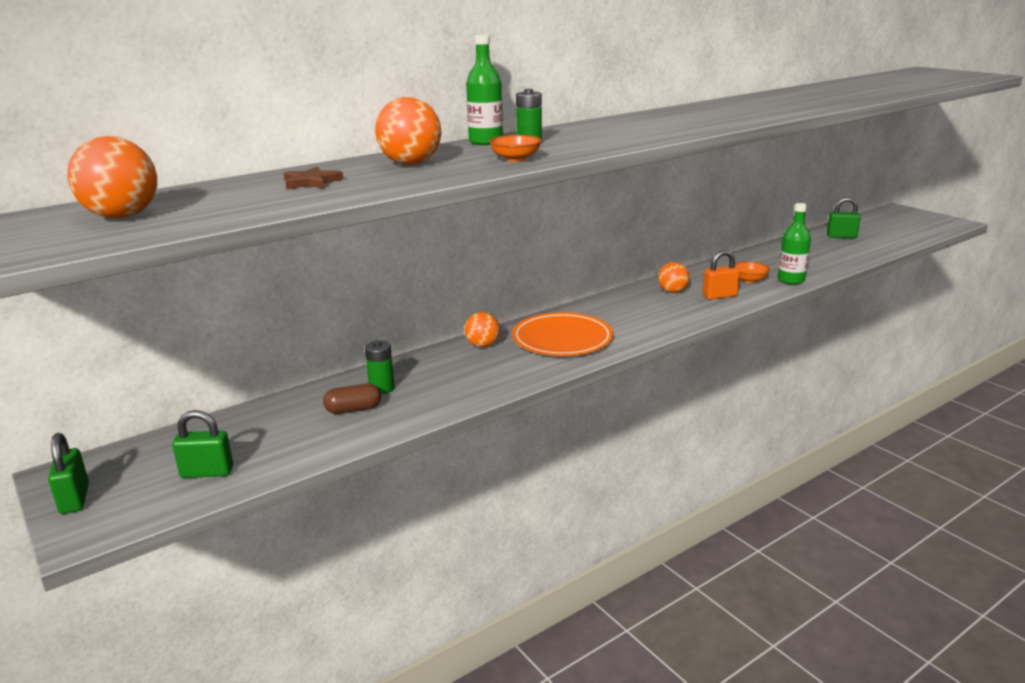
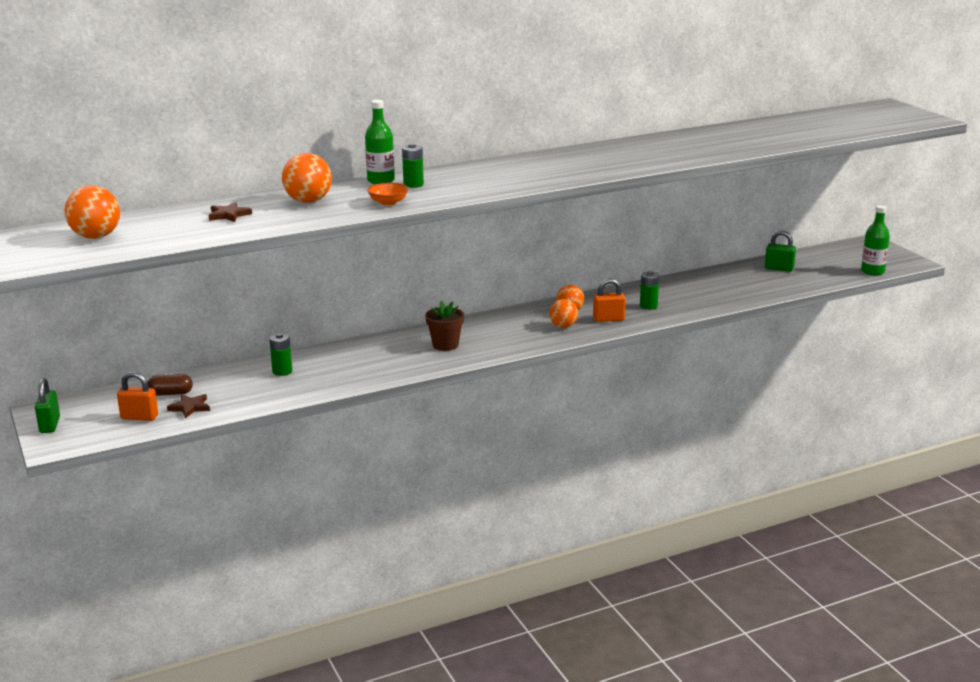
camera: 10 degrees right, 0 degrees up
(207, 472) = (139, 417): green padlock -> orange padlock
(275, 450) = (190, 407): none -> brown star
(353, 409) = (255, 385): brown capsule -> brown capsule (170, 393)
(482, 345) = (377, 344): orange ball -> orange ball (563, 326)
(562, 339) = (445, 345): orange plate -> brown flower pot
(749, 280) = (648, 306): orange bowl -> green battery
(791, 280) = (686, 310): green bottle -> green bottle (872, 271)

